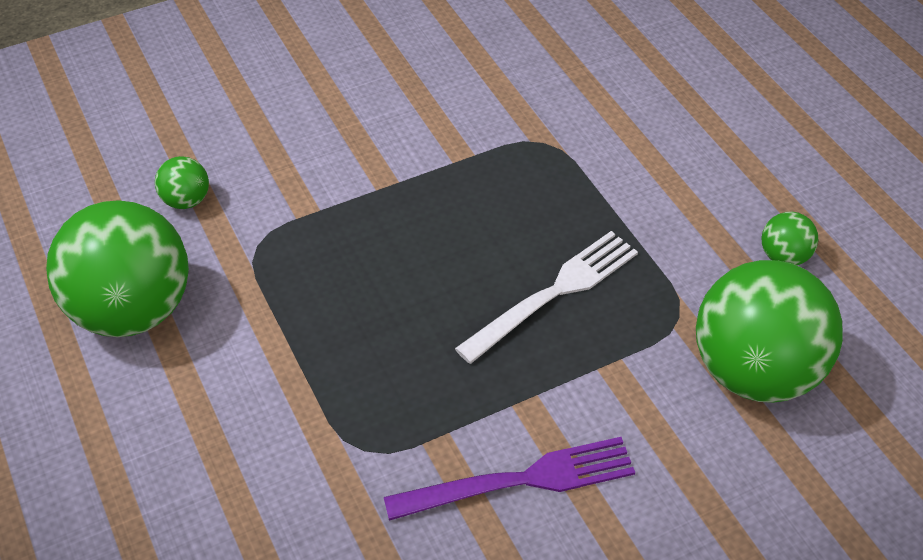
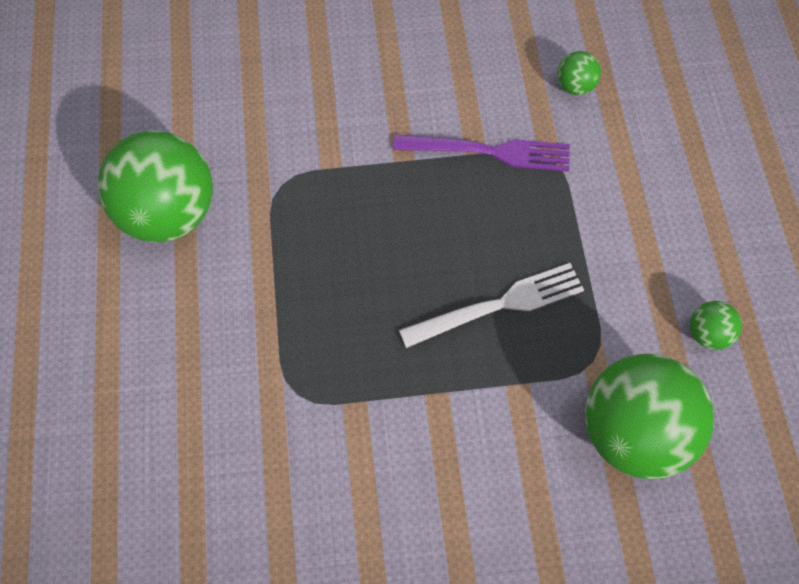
camera: 20 degrees right, 15 degrees up
(186, 200) = (241, 126): green ball -> green ball (575, 86)
(520, 480) = (405, 462): purple fork -> purple fork (489, 152)

